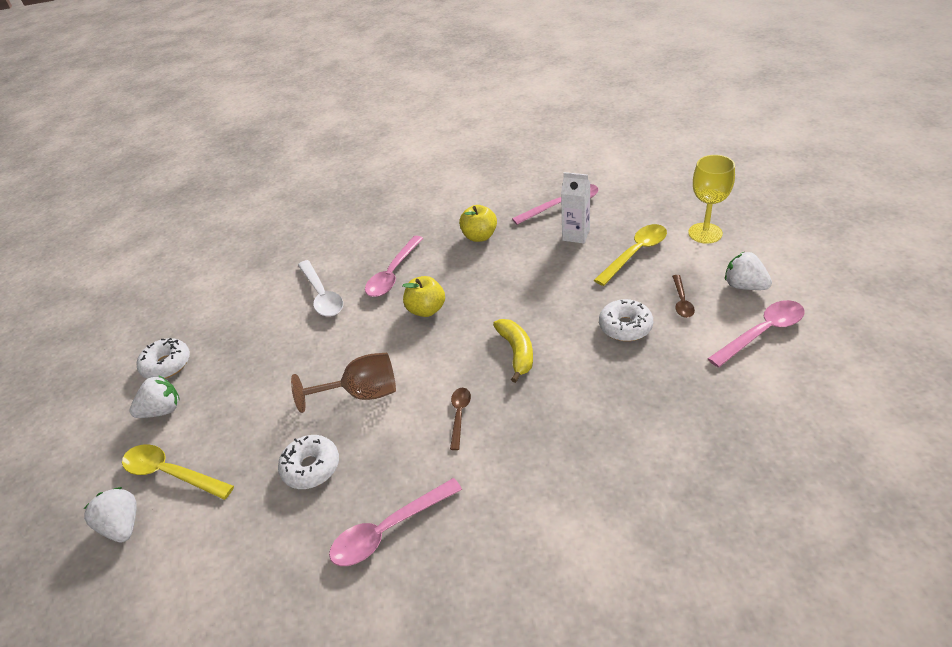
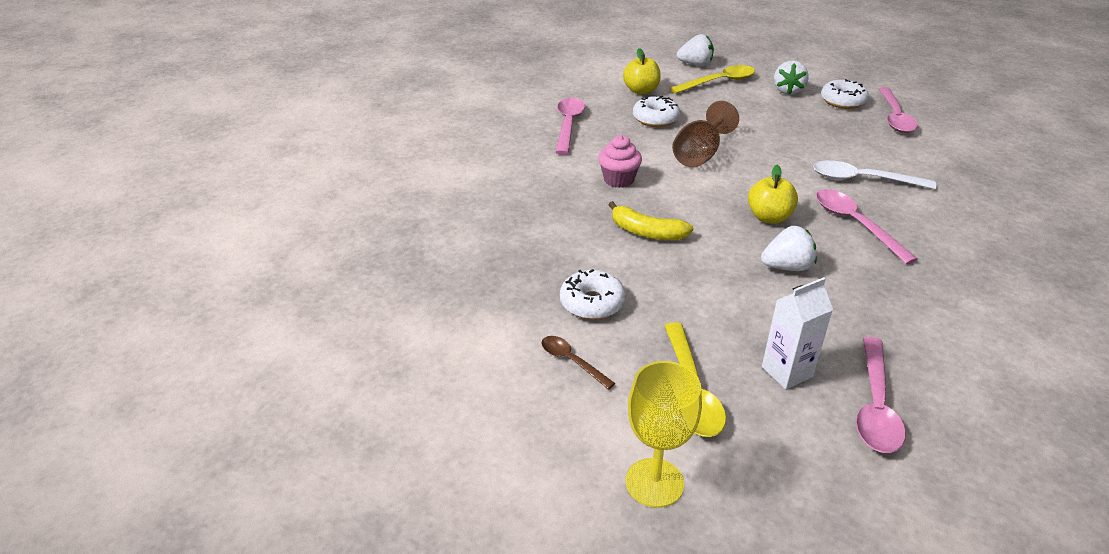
camera: 125 degrees right, 5 degrees down
(459, 415) = (618, 180): brown spoon -> pink cupcake
(479, 236) = (869, 304): yellow apple -> yellow apple (641, 91)
(744, 286) = (527, 424): white strawberry -> white strawberry (787, 267)
(762, 333) = (459, 375): pink spoon -> pink spoon (894, 117)

